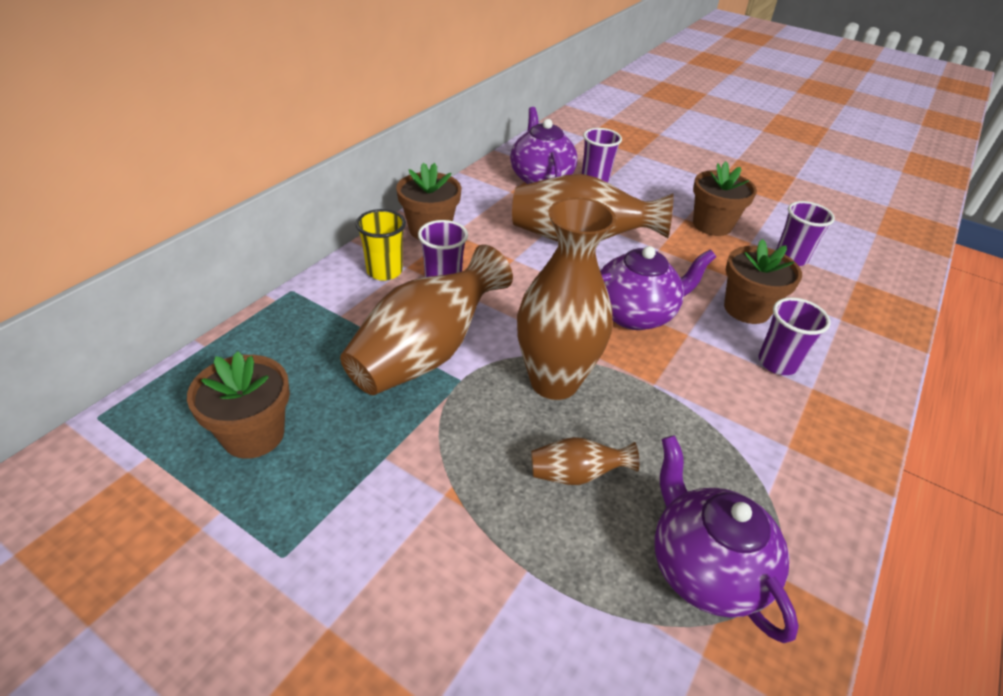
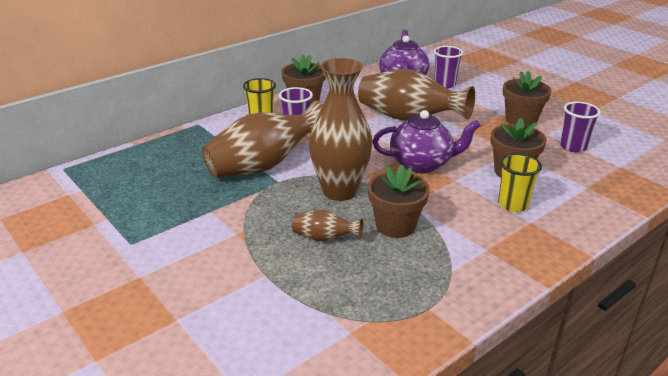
camera: 20 degrees right, 10 degrees down
(253, 434) = (141, 189): brown flower pot -> brown flower pot (395, 225)
(704, 568) = (379, 295): purple teapot -> none
(777, 363) = (513, 204): purple cup -> yellow cup

